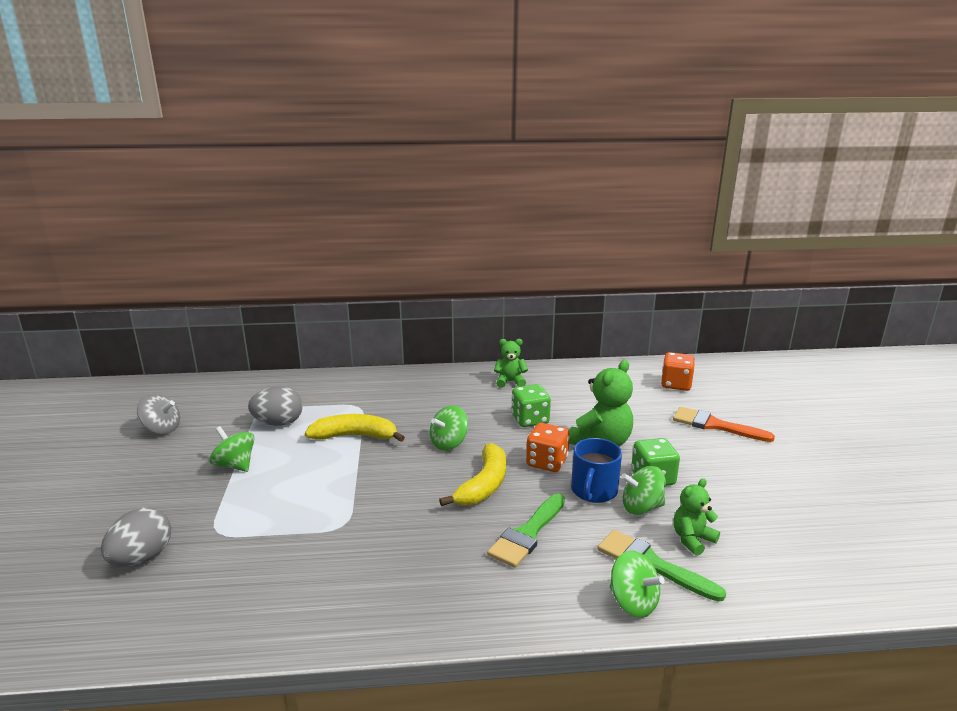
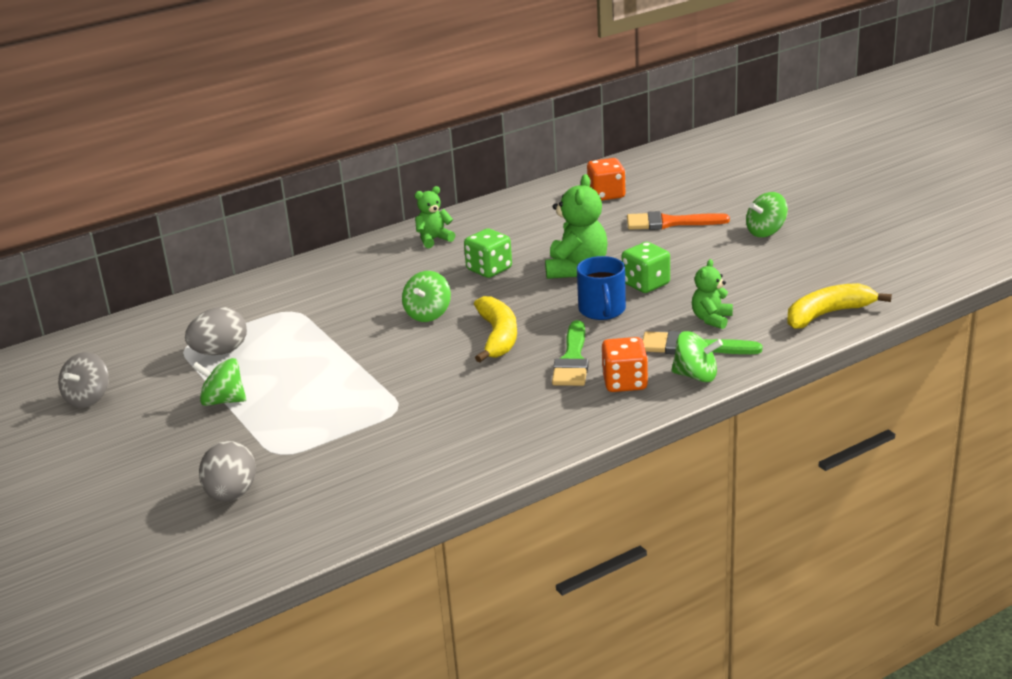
camera: 25 degrees left, 5 degrees up
(162, 429) = (88, 398): grey spinning top -> grey spinning top turned 120 degrees clockwise
(355, 436) = (322, 338): yellow banana -> yellow banana (827, 314)
(547, 462) = (539, 301): orange dice -> orange dice (625, 382)
(641, 507) = (653, 309): green spinning top -> green spinning top (766, 232)

